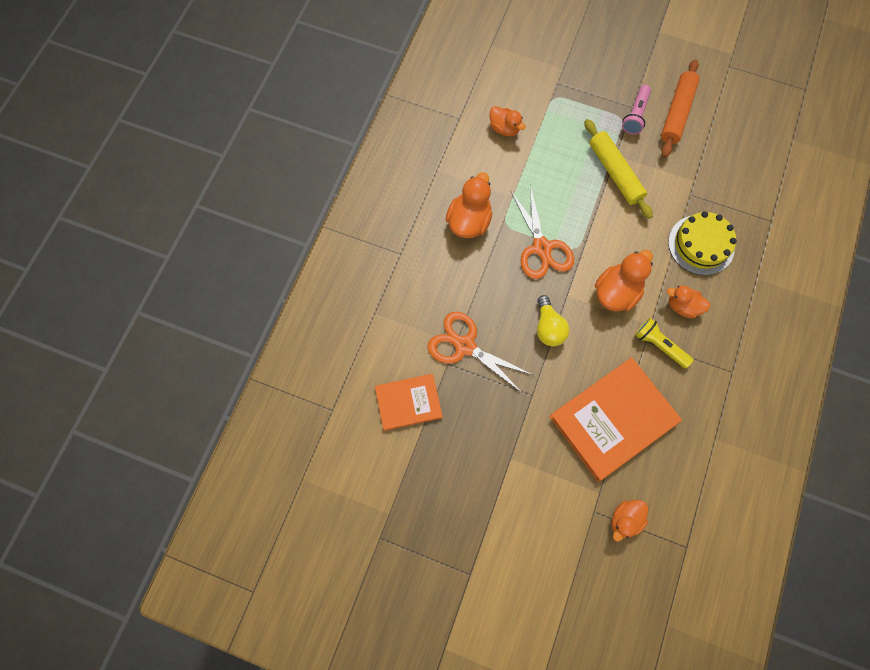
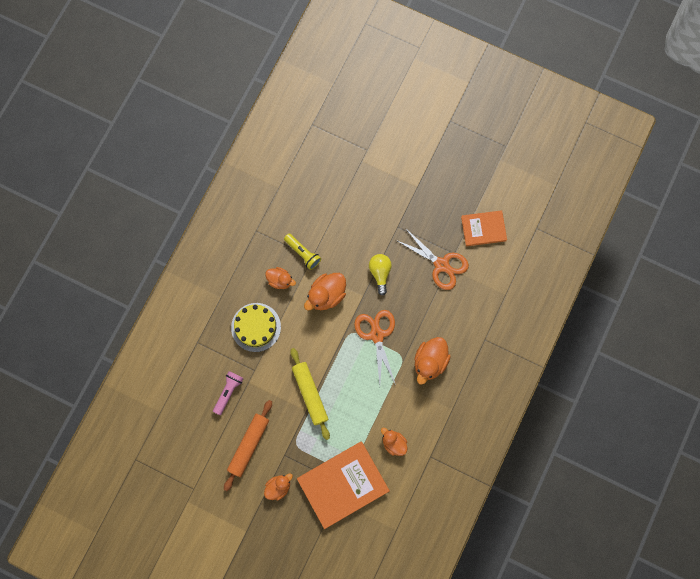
camera: 175 degrees left, 5 degrees up
(613, 419) = (344, 206): orange book -> orange book (343, 484)
(625, 520) = (348, 143): orange duck -> orange duck (278, 487)
(635, 115) = (283, 446): pink flashlight -> pink flashlight (228, 392)

